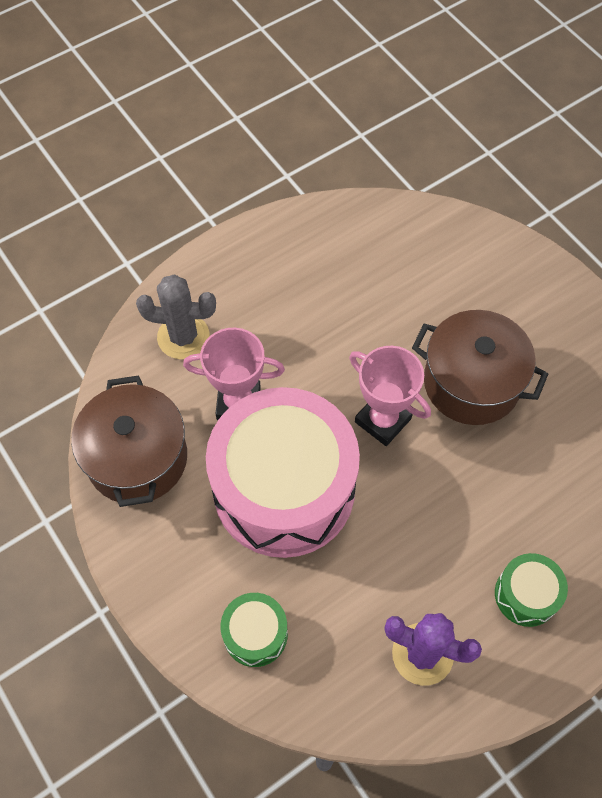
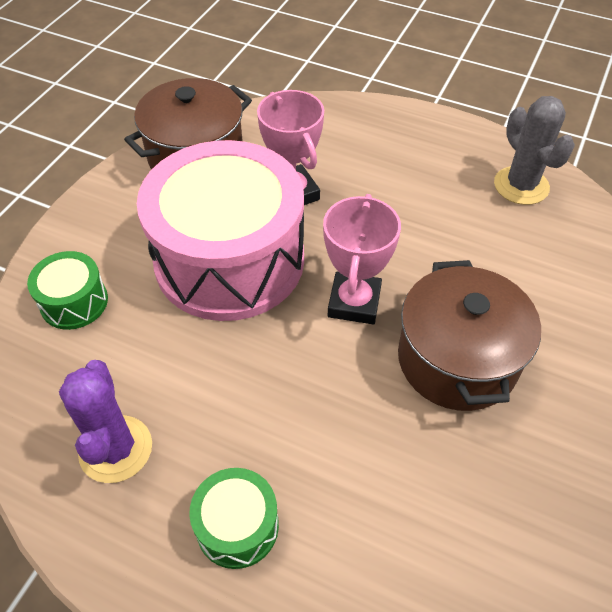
camera: 60 degrees right, 10 degrees down
(183, 337) = (327, 133): grey cactus -> grey cactus (521, 186)

